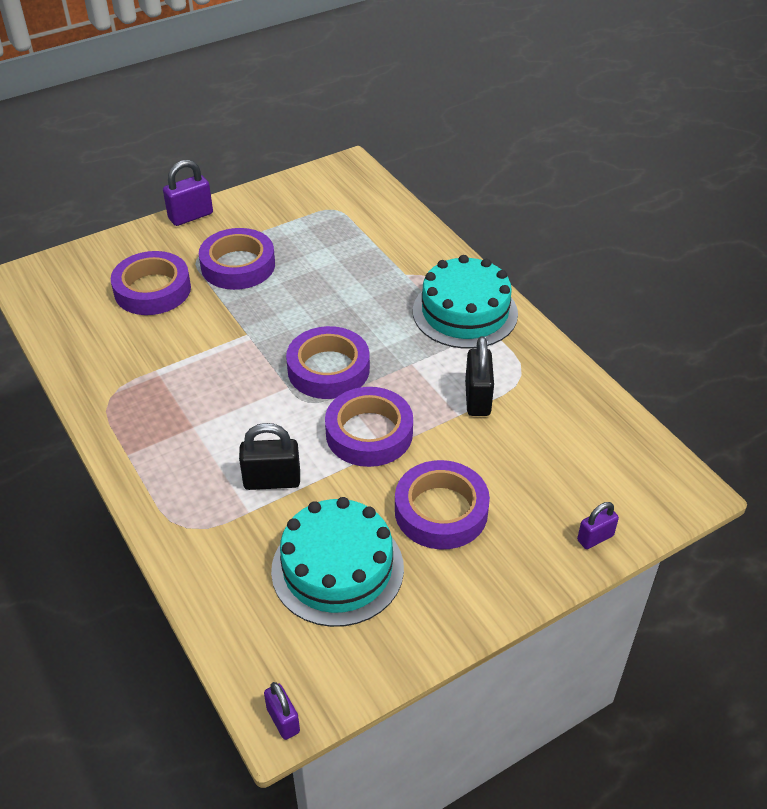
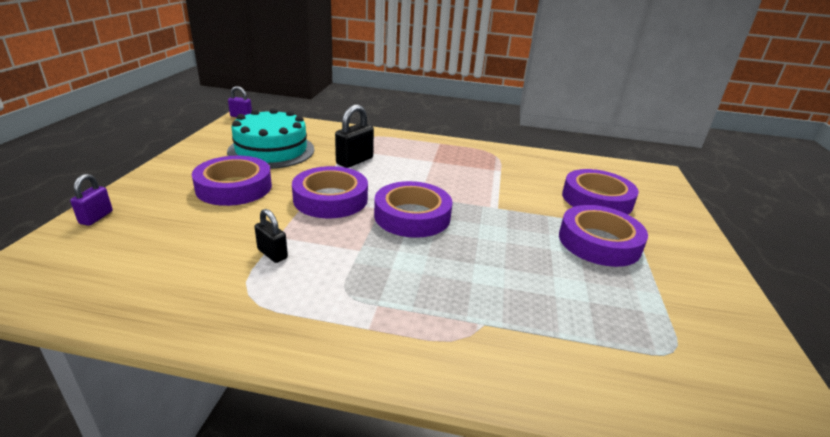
camera: 130 degrees right, 15 degrees down
(191, 216) = (711, 255): purple padlock -> none
(465, 312) = (371, 321): turquoise cake -> none
(477, 398) = (272, 254): black padlock -> black padlock, size x0.62

